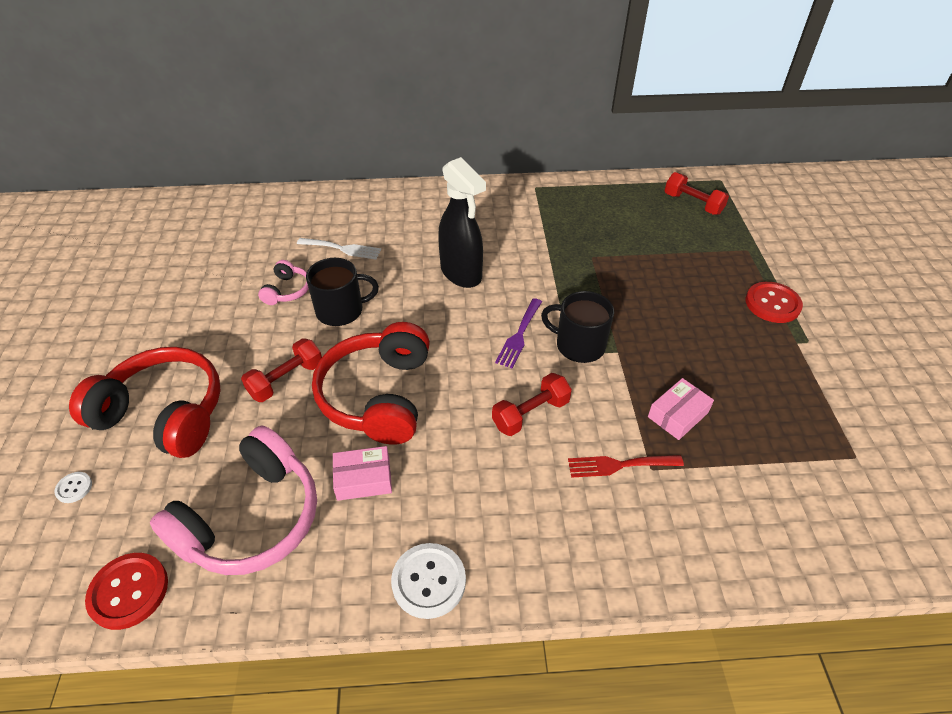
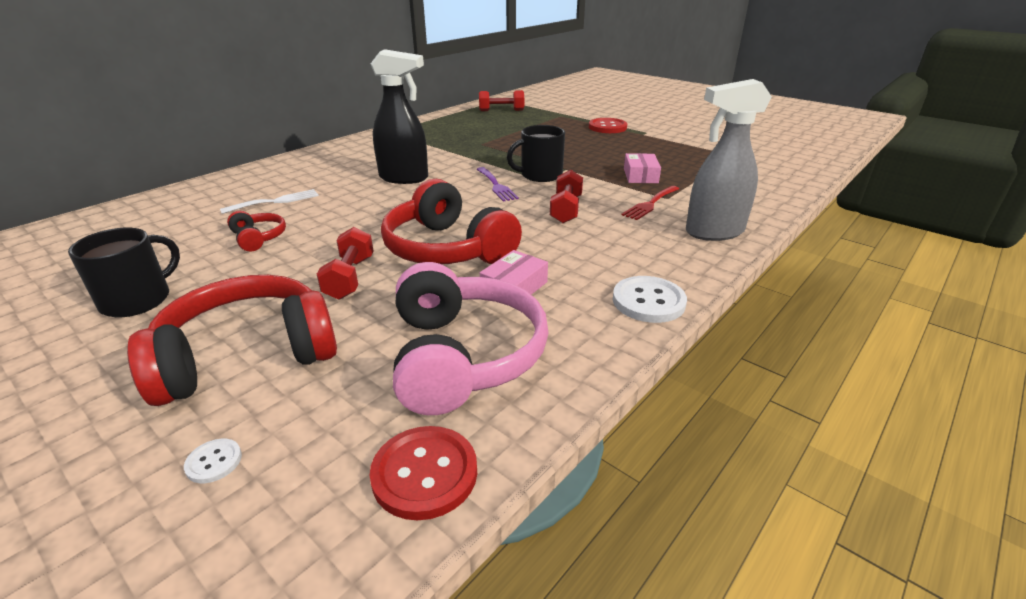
camera: 45 degrees left, 15 degrees down
(287, 290) = (258, 238): pink headphones -> red headphones
(341, 310) = (334, 227): black mug -> black mug (138, 300)
(616, 553) = (713, 232): none -> grey spray bottle

